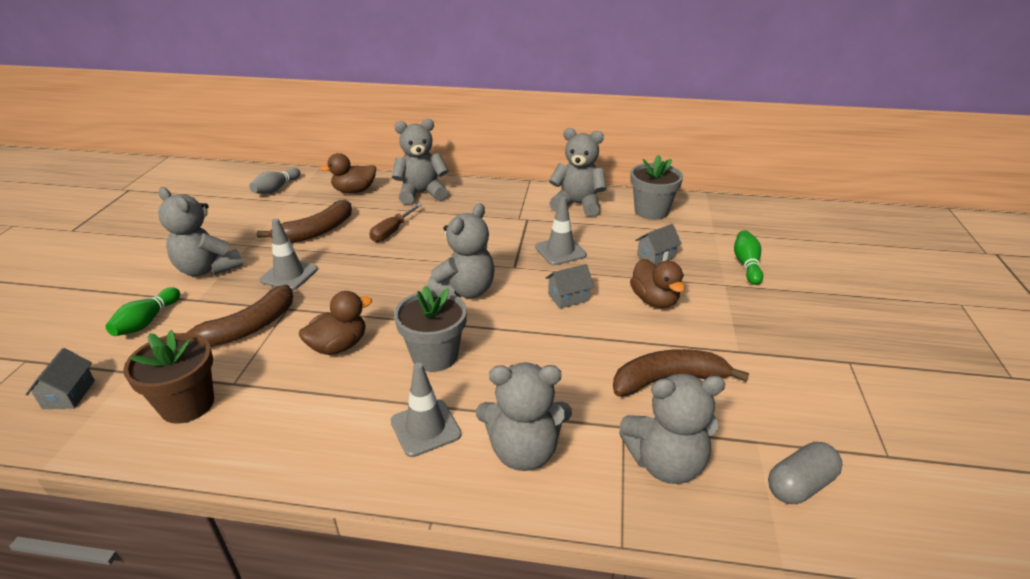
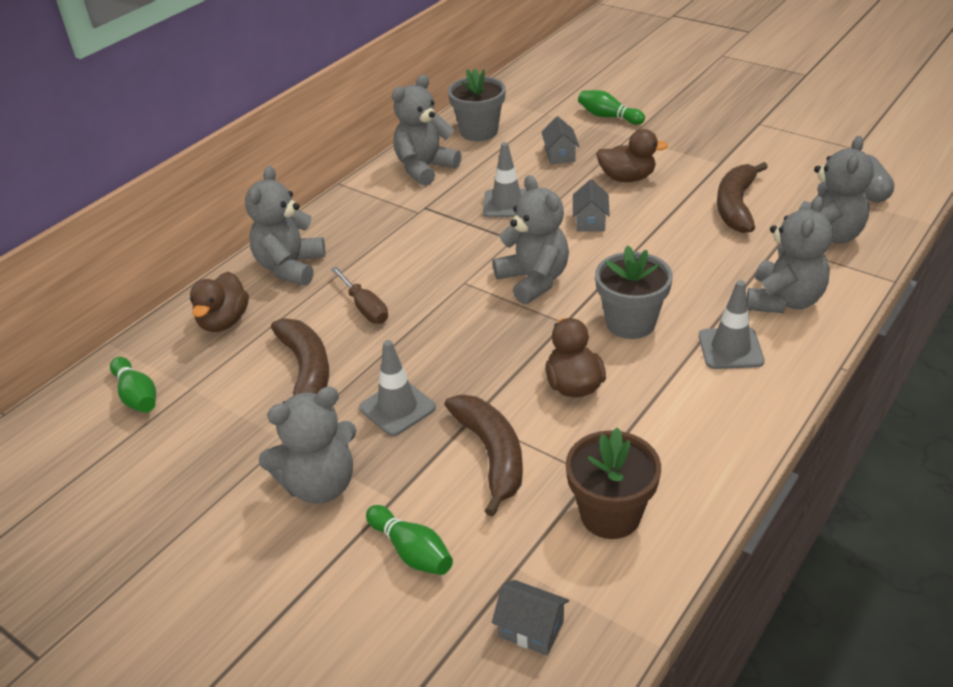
camera: 60 degrees left, 5 degrees up
(276, 189) = (137, 396): grey bowling pin -> green bowling pin

